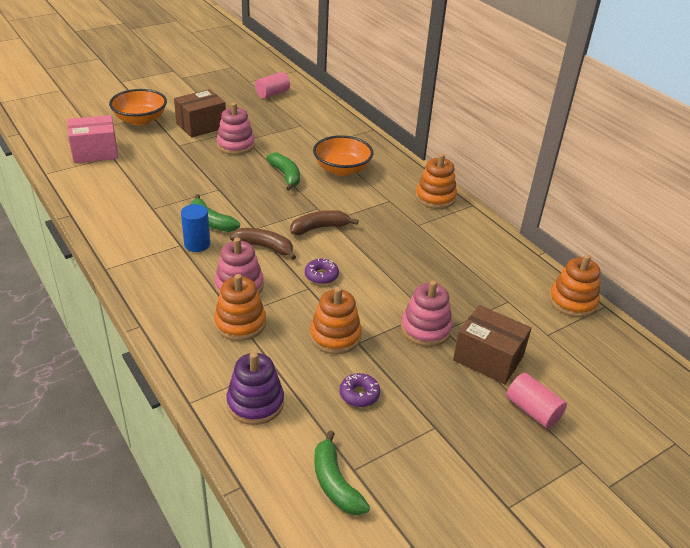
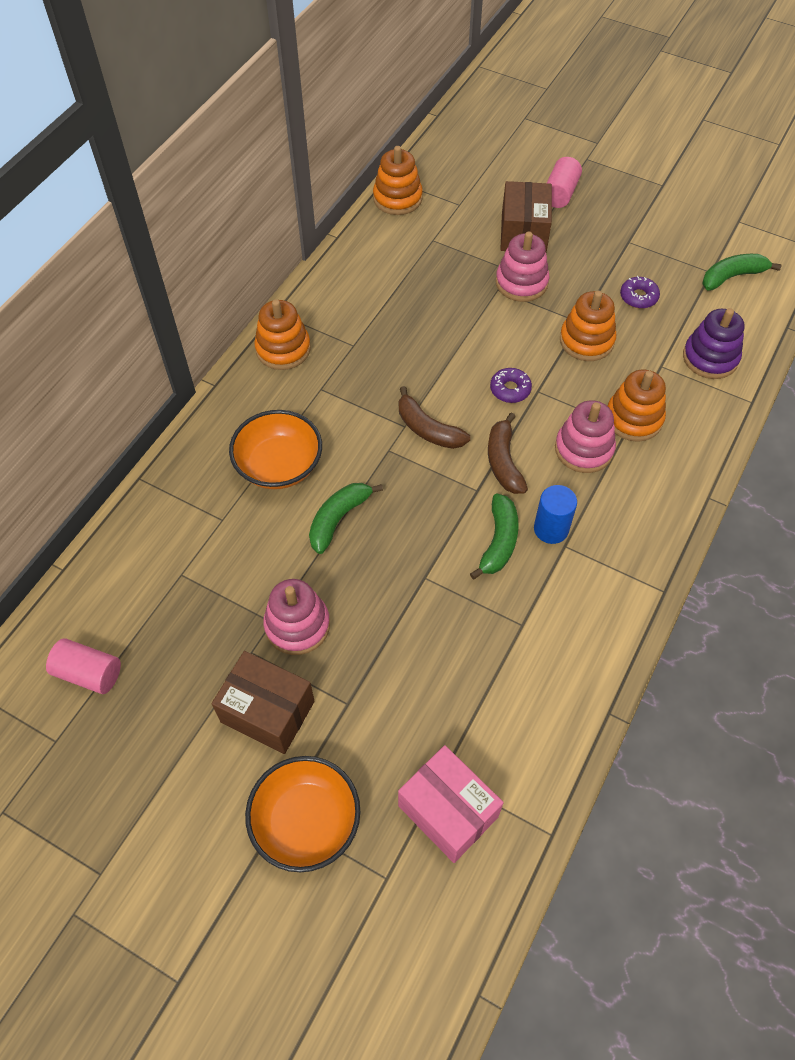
camera: 115 degrees left, 20 degrees up
(335, 483) = (732, 277): green banana -> green banana turned 150 degrees counterclockwise

